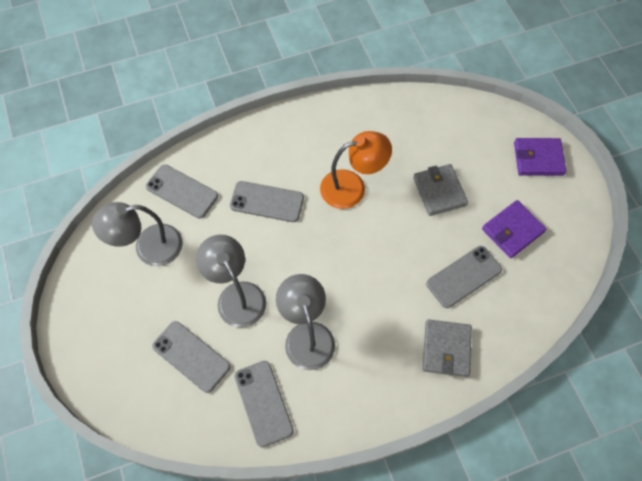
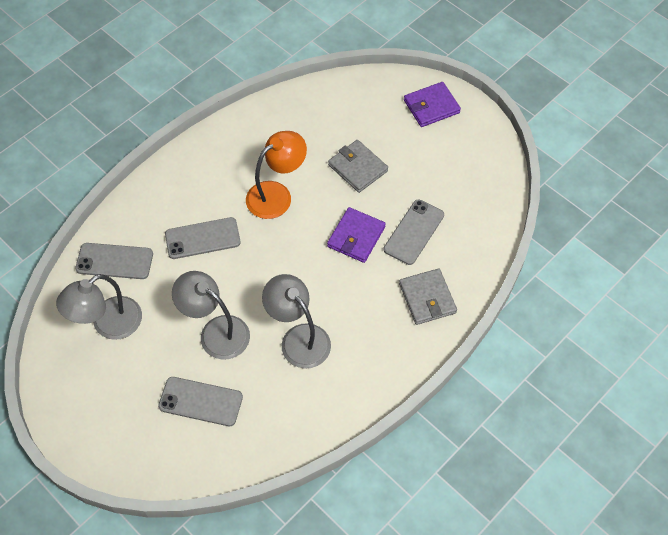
camera: 25 degrees left, 5 degrees down
(263, 403) = (288, 411): grey phone -> none
(512, 230) = (437, 176): purple wallet -> purple wallet (356, 237)

